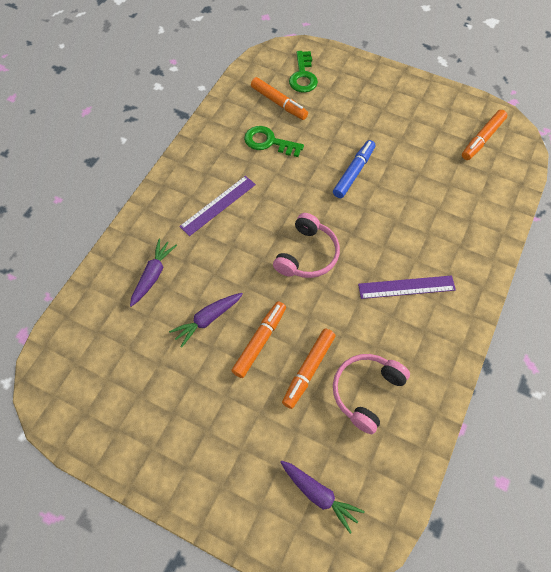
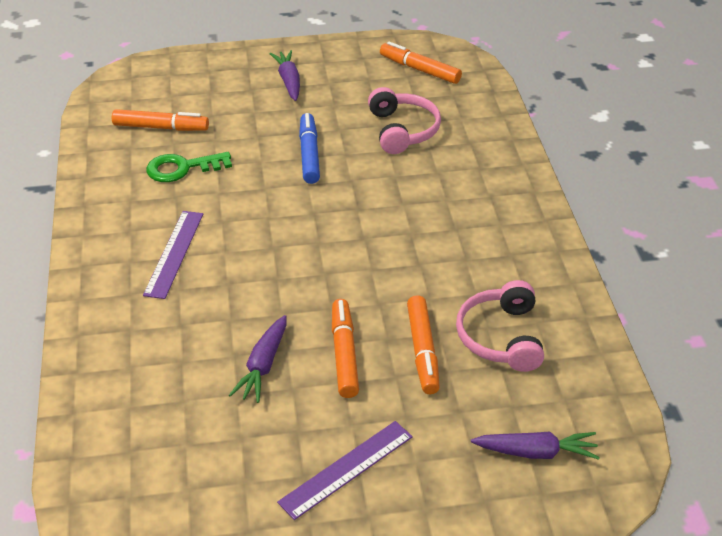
camera: 35 degrees left, 20 degrees down
(153, 275) = (153, 358): purple carrot -> purple carrot (289, 81)
(303, 76) = (167, 91): green key -> none
(307, 255) = (325, 250): pink headphones -> pink headphones (402, 130)
(406, 287) = (458, 227): purple ruler -> purple ruler (346, 469)
(482, 139) = (419, 70): orange marker -> orange marker turned 120 degrees clockwise

